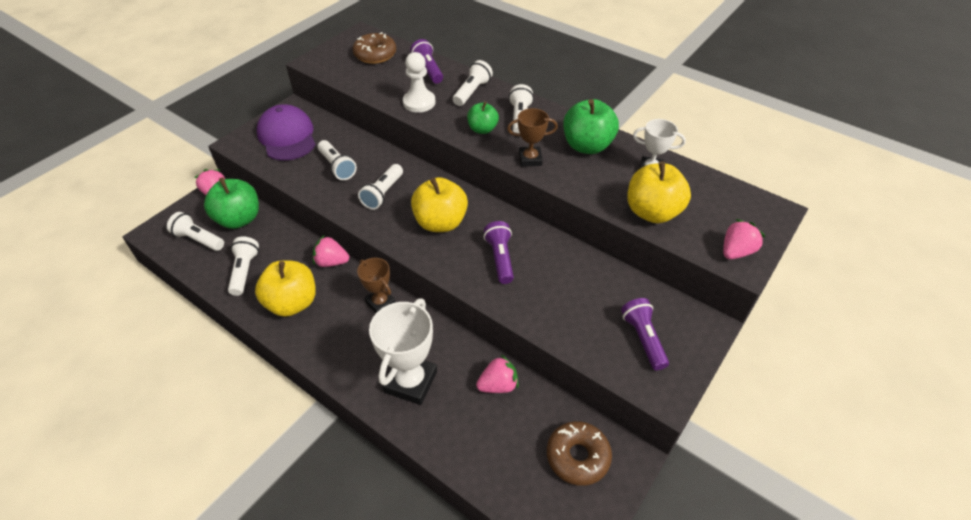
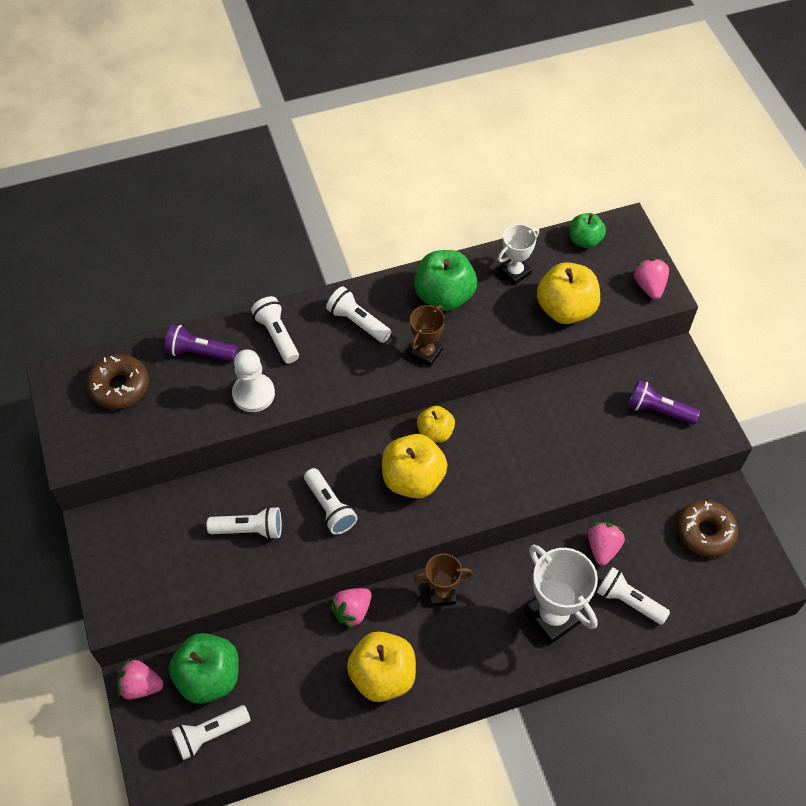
camera: 55 degrees left, 10 degrees up
(245, 271) = (301, 704): white flashlight -> white flashlight (628, 601)
(287, 137) = (149, 556): purple cap -> none
(482, 129) = (348, 364): green apple -> green apple (585, 240)
(488, 215) = (435, 432): none -> yellow apple
(500, 258) = (498, 457): purple flashlight -> none

